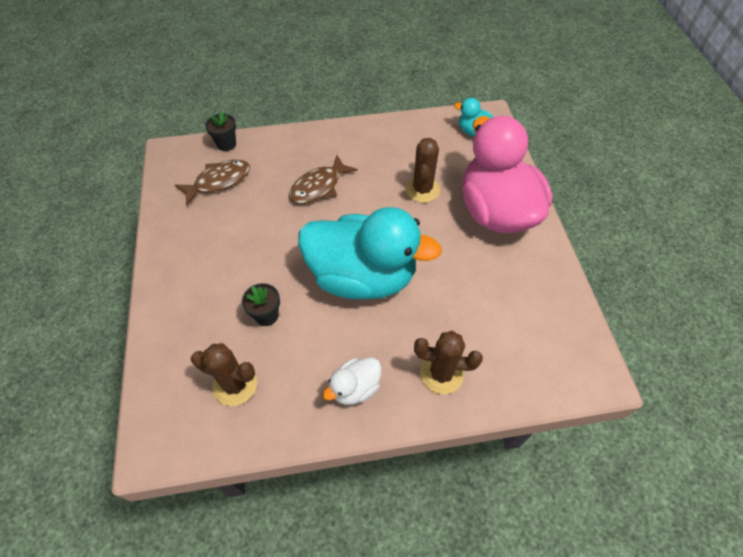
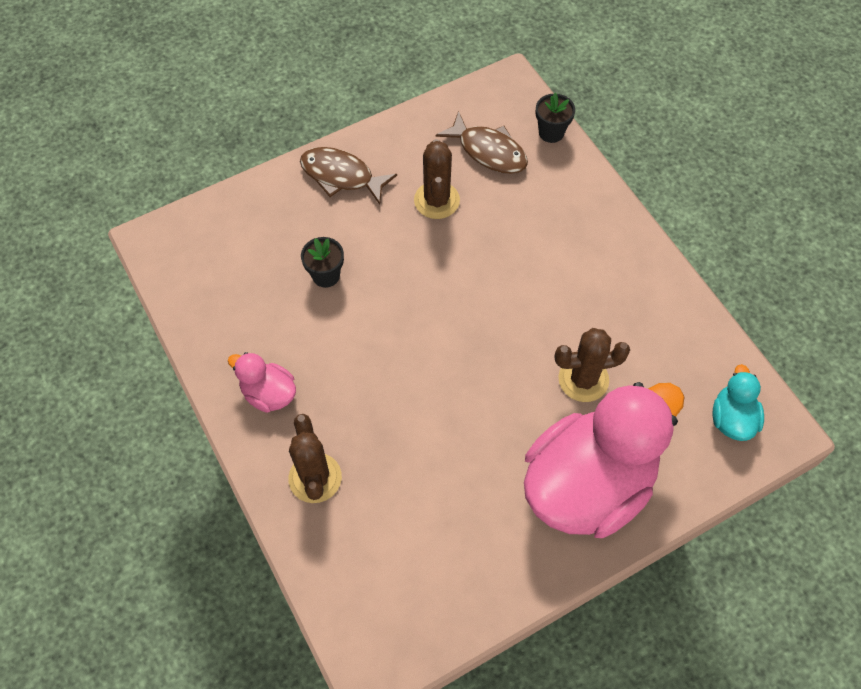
camera: 70 degrees right, 5 degrees up
(235, 385) = (237, 280): brown cactus -> brown cactus (436, 200)
(319, 187) = (530, 257): brown fish -> brown fish (341, 176)
(355, 388) = (269, 393): white duck -> pink duck
(362, 277) = (413, 353): turquoise duck -> none

